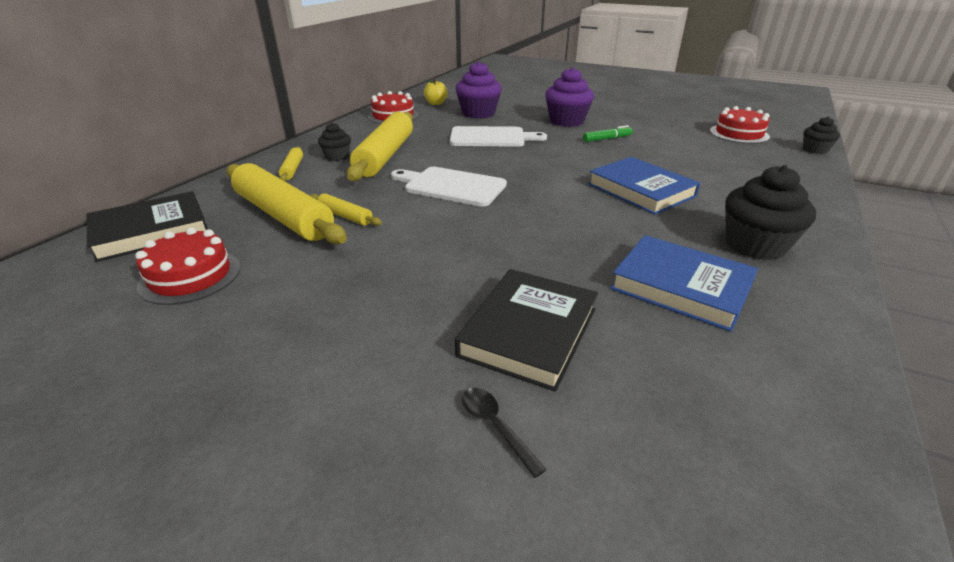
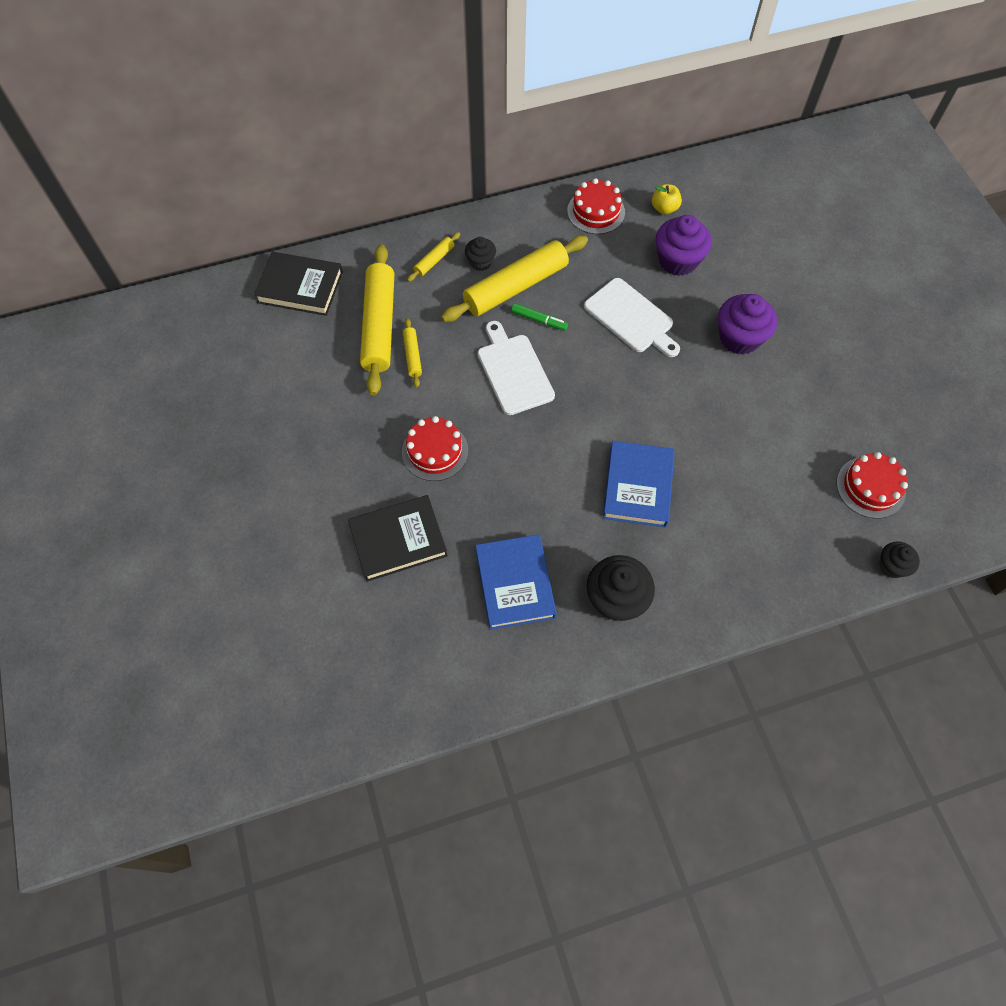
camera: 45 degrees right, 30 degrees up
(190, 276) = (290, 356): red cake -> red cake (435, 451)
(495, 426) = (325, 574): black spoon -> none
(607, 139) = (728, 397): green marker -> green marker (539, 320)

